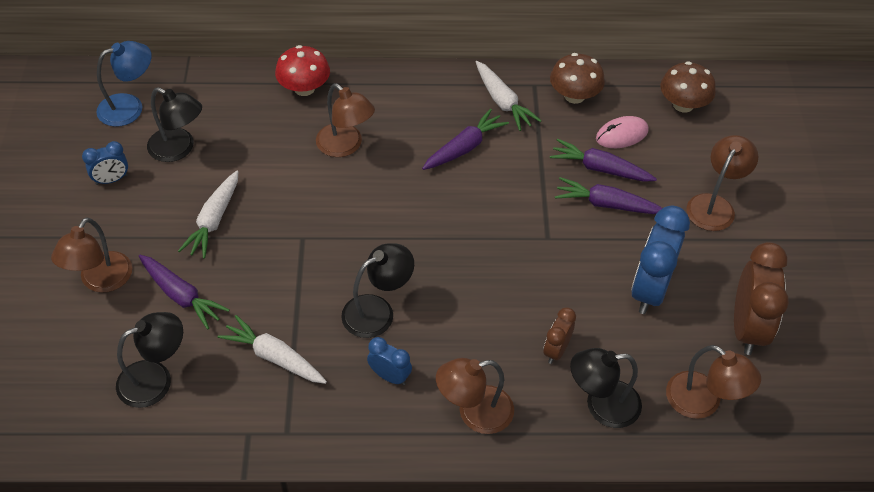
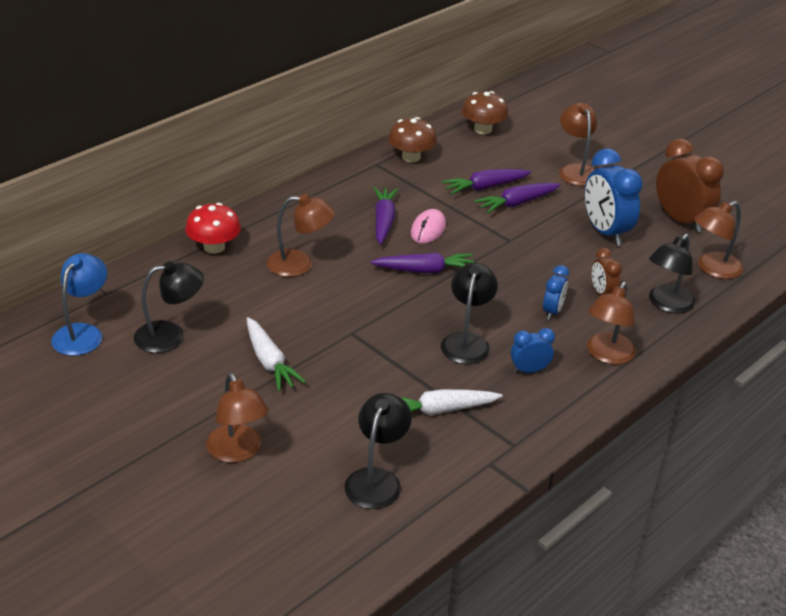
camera: 45 degrees left, 15 degrees down
(111, 180) = (143, 386): blue clock -> blue clock (552, 311)
(182, 296) = (317, 420): purple carrot -> purple carrot (425, 270)
(503, 102) = (370, 183): white carrot -> none
(621, 135) = (471, 163): pink mouse -> pink mouse (428, 229)
(703, 402) = (712, 269): brown lamp -> brown lamp turned 150 degrees clockwise

